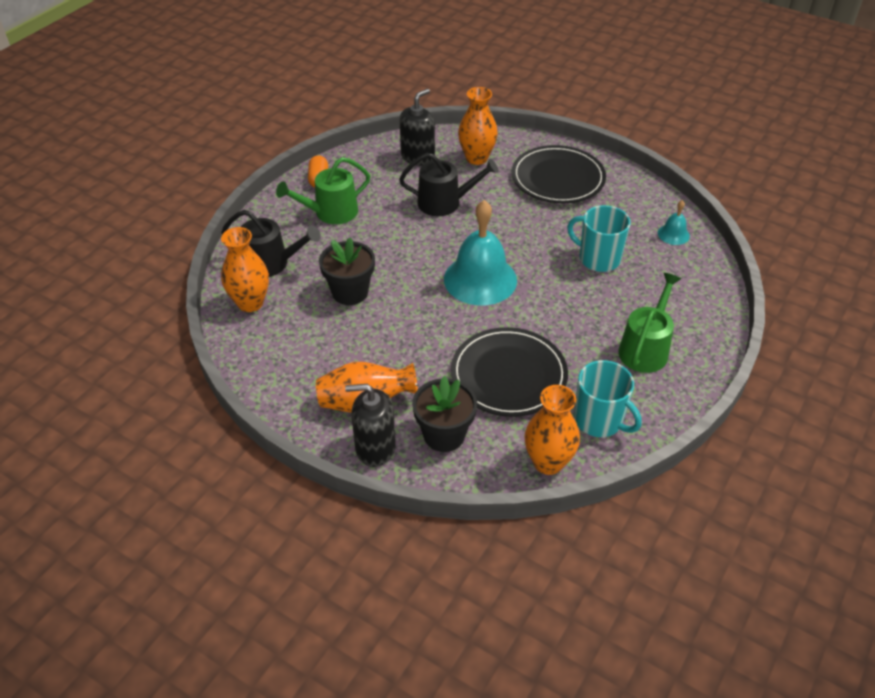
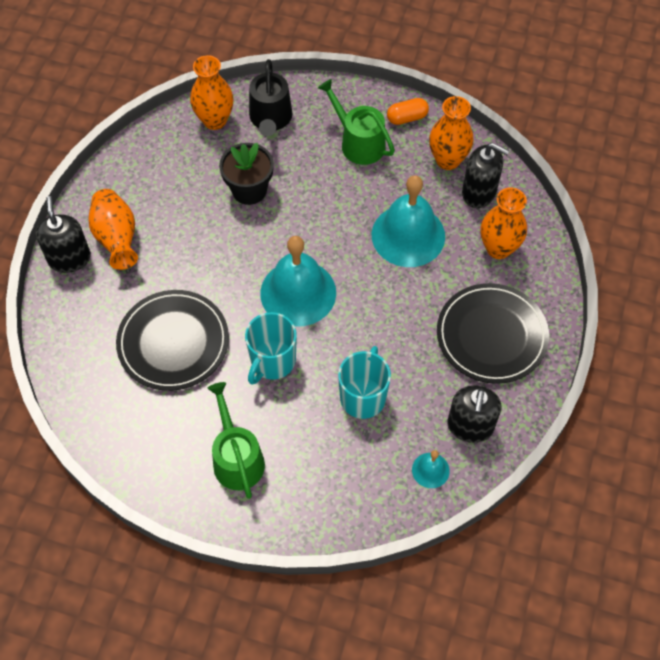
camera: 75 degrees right, 15 degrees up
(444, 203) = (408, 235): black watering can -> turquoise bell
(444, 435) = (92, 306): black flower pot -> none
(548, 462) = (76, 392): orange vase -> orange vase (447, 160)
(599, 420) = (133, 428): turquoise mug -> turquoise mug (272, 361)
(637, 206) = (470, 426): none -> black soap dispenser
(645, 349) = (237, 458): green watering can -> green watering can turned 120 degrees counterclockwise

